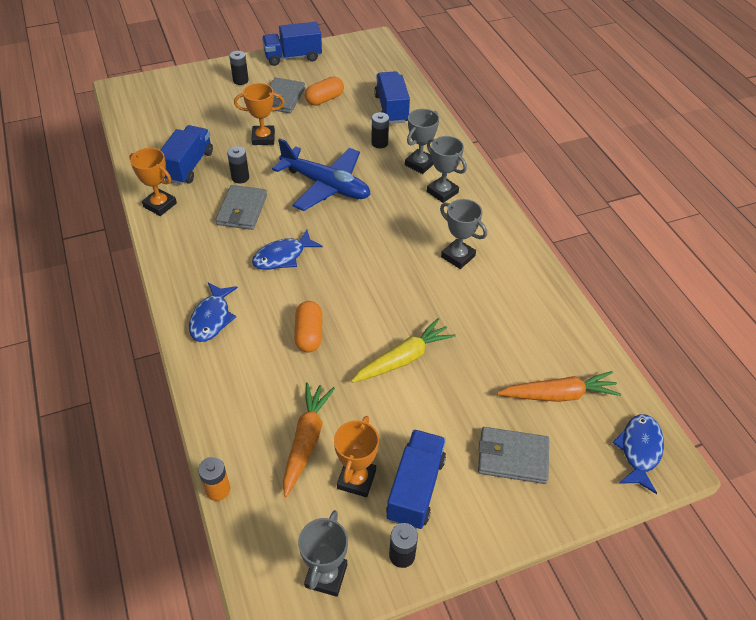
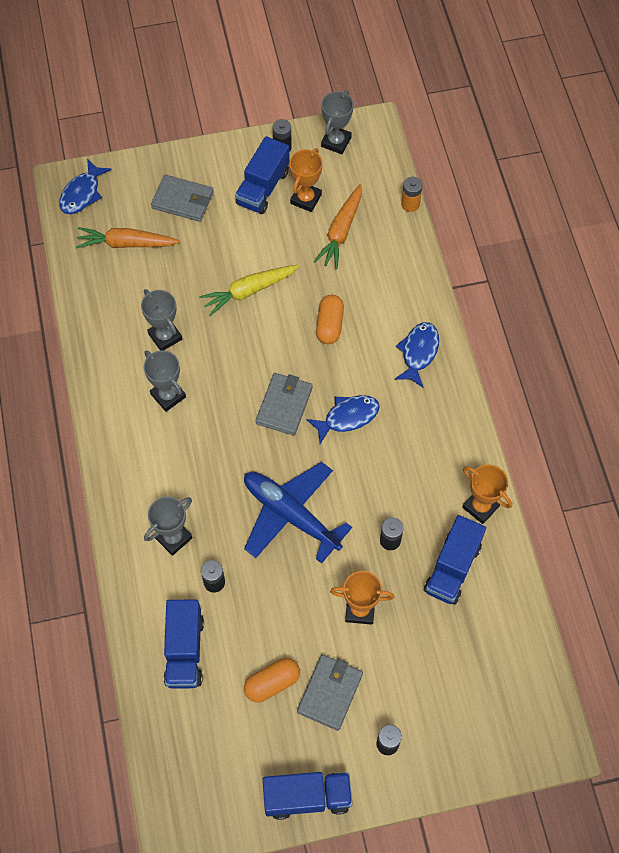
camera: 170 degrees left, 15 degrees up
(242, 210) = (388, 488): grey wallet -> grey wallet (284, 405)
(442, 192) = (159, 488): grey trophy -> grey trophy (165, 336)

